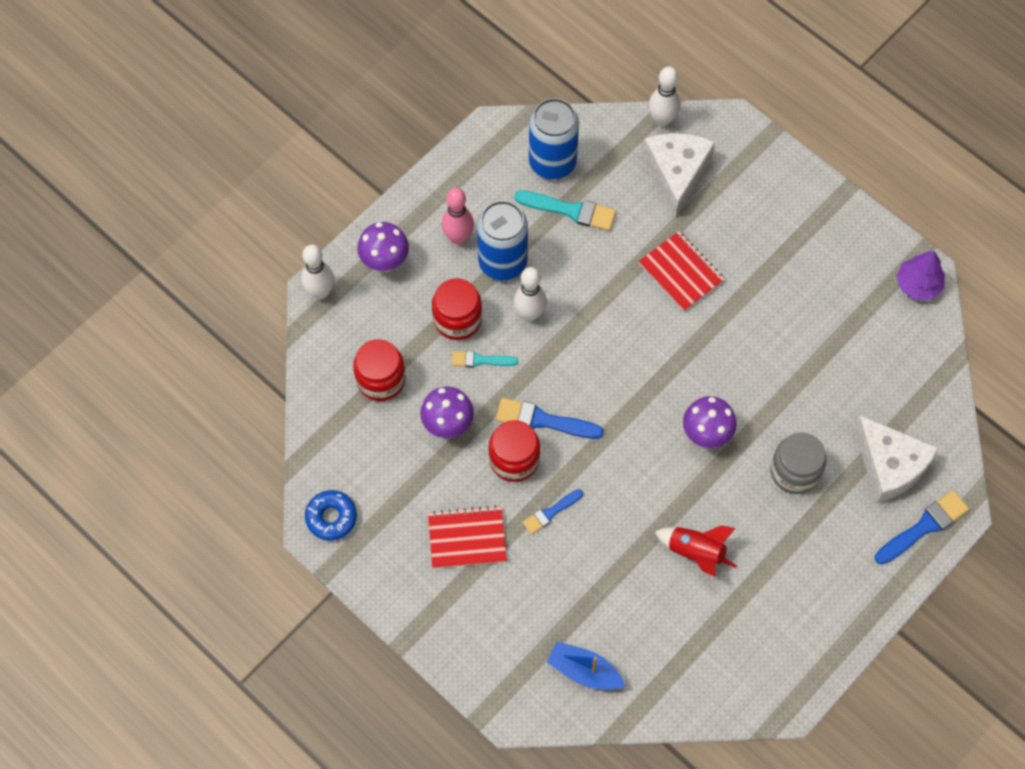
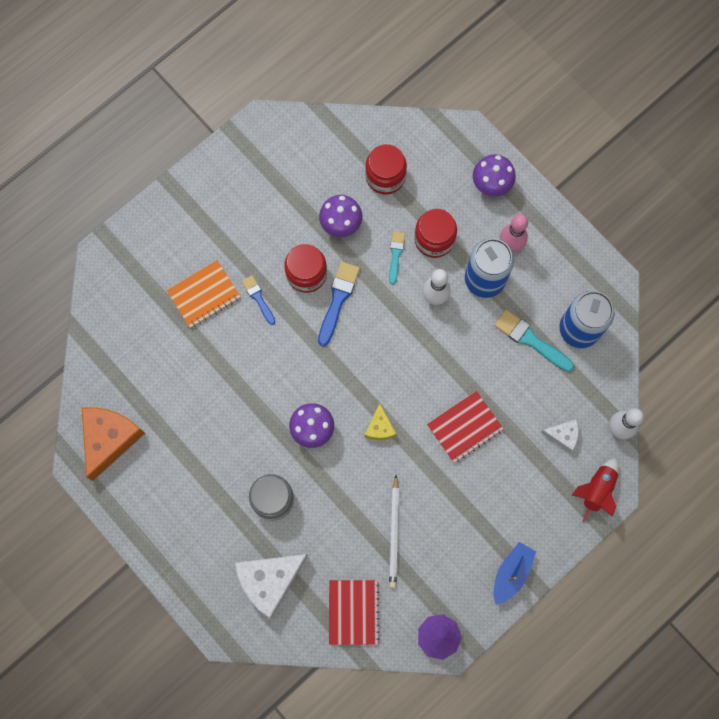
camera: 95 degrees right, 10 degrees up
(320, 292) = (467, 134): white bowling pin -> none
(331, 517) = (272, 134): blue donut -> none
(467, 538) = (244, 233): red notebook -> red notebook (353, 612)
(553, 578) = (204, 295): none -> orange notebook
(570, 210) = (530, 340): turquoise brush -> turquoise brush turned 105 degrees clockwise
(584, 671) = (127, 311): blue boat -> blue boat (511, 573)
(676, 173) = (563, 435): white cheese -> white cheese, size x0.51
(693, 361) = (380, 427): none -> yellow cheese
(695, 552) = (212, 408): red rocket -> red rocket (596, 490)
(750, 671) = (109, 439): none -> orange cheese
(813, 337) = (394, 533): none -> white pencil
(924, 526) = (212, 601): blue brush -> none

